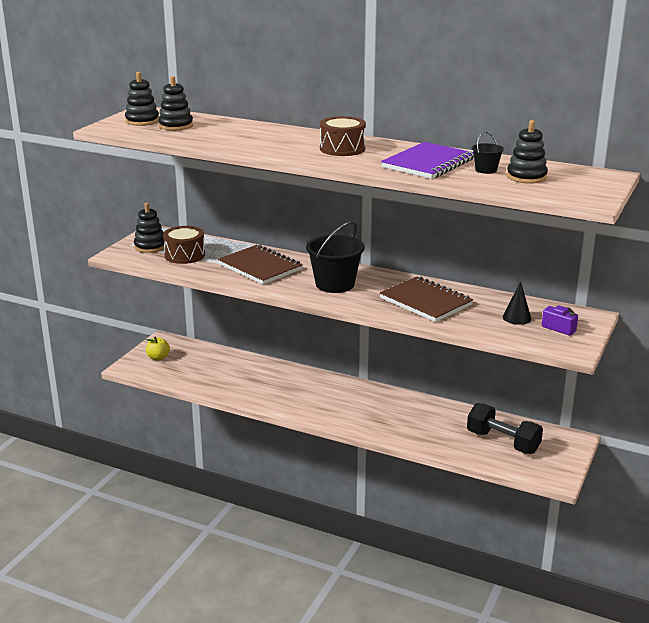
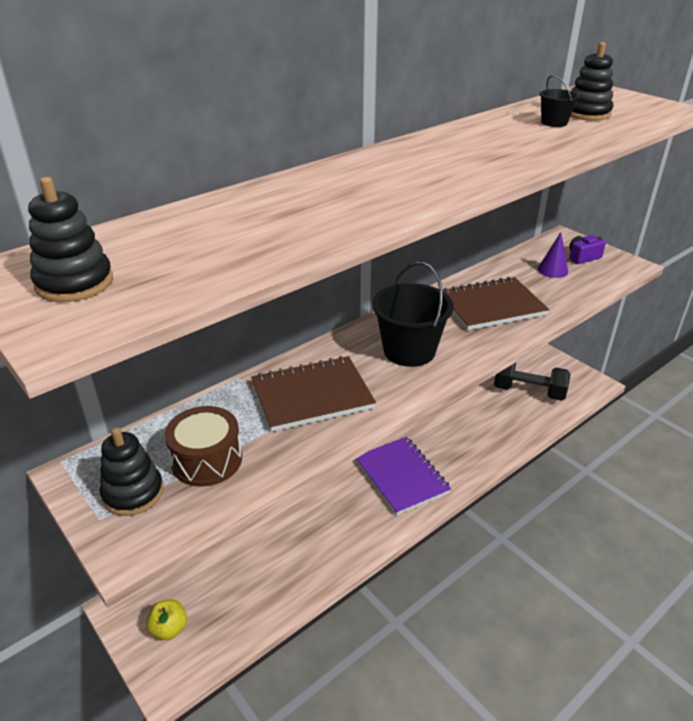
camera: 65 degrees left, 10 degrees up
(176, 126) = (154, 256): black stacking toy -> none
(342, 149) = (417, 167): brown drum -> none
(428, 163) = (514, 139): purple notebook -> purple notebook (401, 476)
(503, 442) = (528, 391): black dumbbell -> black dumbbell turned 45 degrees clockwise
(516, 318) = (552, 270): black cone -> purple cone

